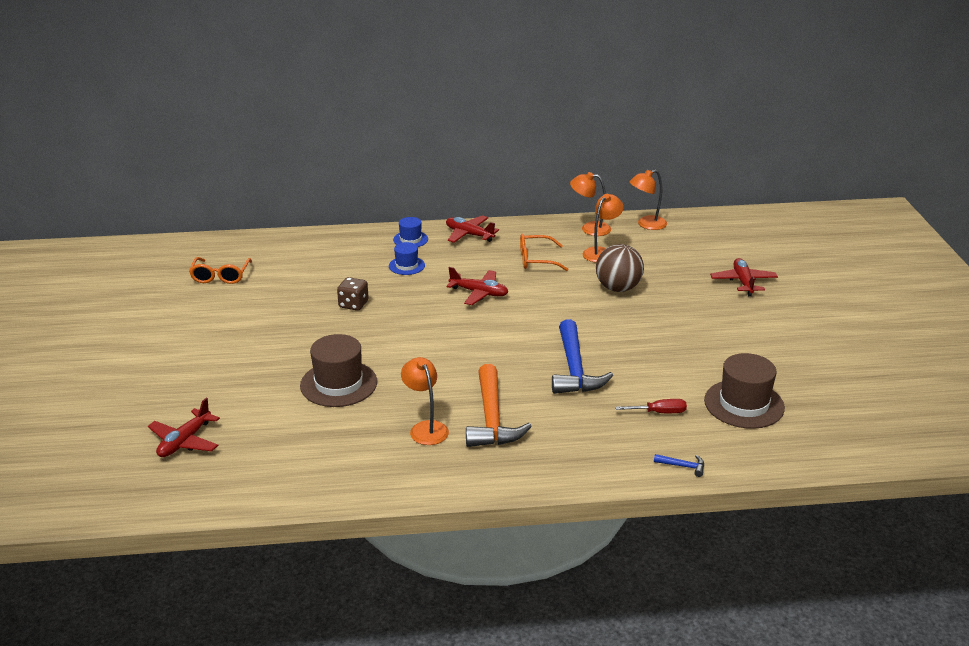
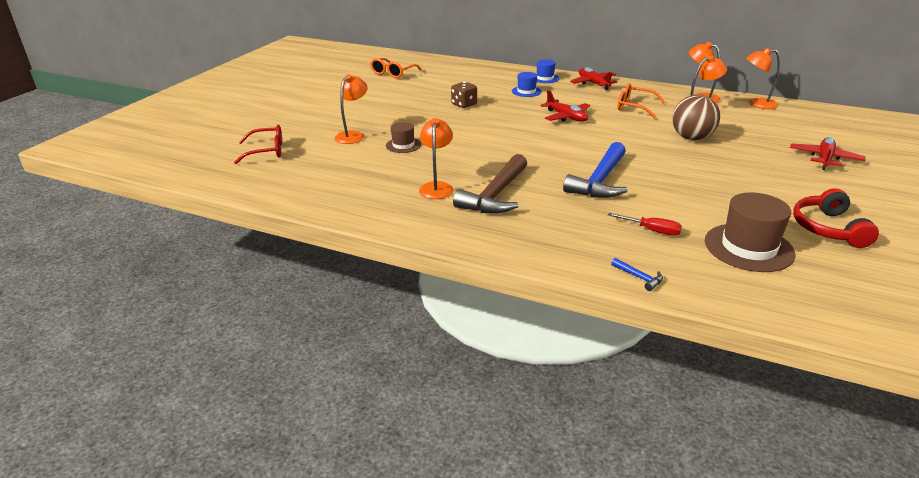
camera: 30 degrees right, 0 degrees up
(184, 441) = (267, 151): red plane -> red glasses
(266, 387) = (353, 135): none -> orange lamp
(338, 384) = (403, 145): brown hat -> brown hat, size x0.56
(492, 419) = (495, 195): orange hammer -> brown hammer
(789, 363) = (828, 228): none -> red headphones

